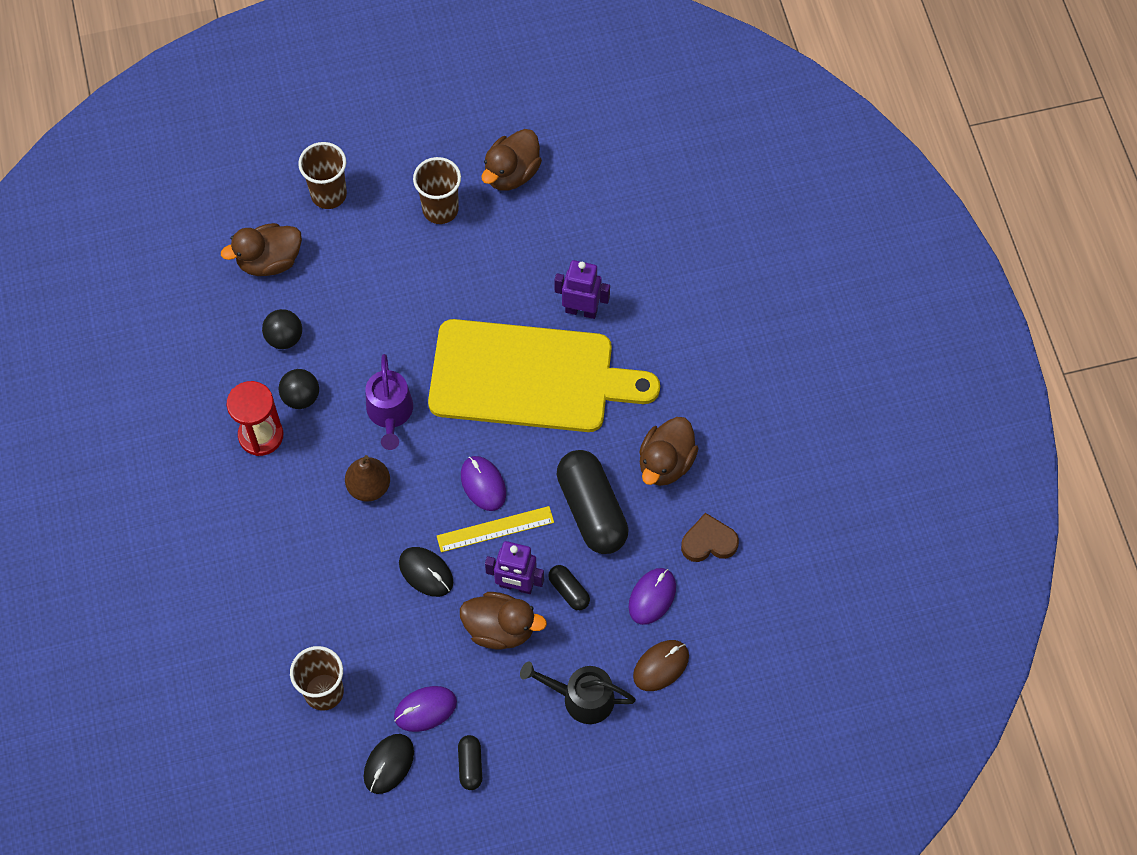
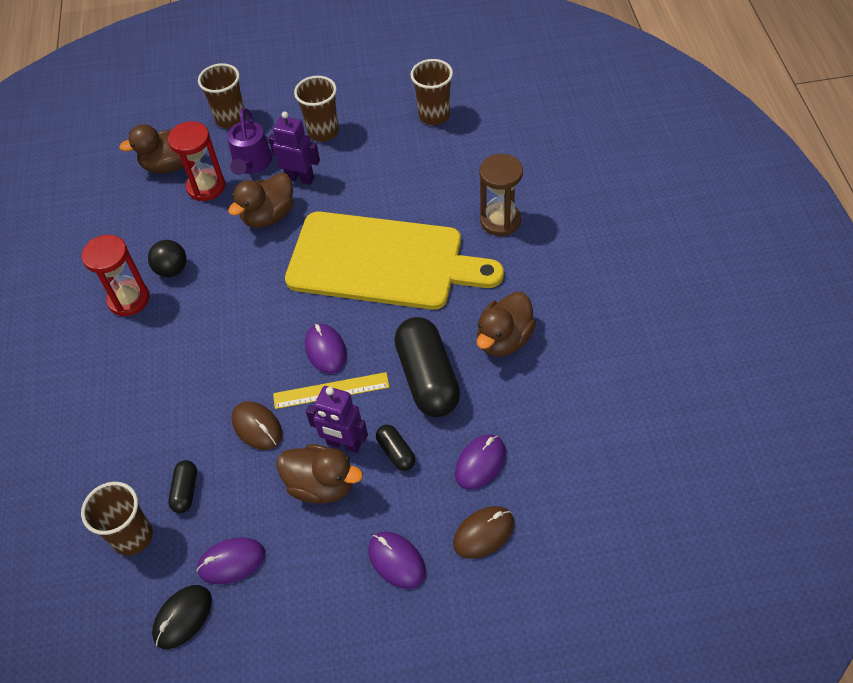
camera: 10 degrees right, 10 degrees down
(284, 338) = (168, 222): black ball -> none
(318, 289) = (206, 187): none -> red hourglass
(369, 487) = (217, 347): brown pear -> none
(390, 413) = (249, 286): purple watering can -> purple watering can (251, 163)
(426, 572) = (257, 427): black mouse -> brown mouse
(470, 765) = (268, 625): black capsule -> black capsule (185, 491)
(511, 173) = (388, 108): brown duck -> brown duck (268, 216)
(566, 182) = (434, 115): none -> brown cup
(581, 310) = (437, 210): purple robot -> purple robot (300, 178)
(581, 698) = (396, 561): black watering can -> purple mouse
(651, 321) = (500, 220): none -> brown hourglass
(708, 542) = (542, 413): brown heart -> none

